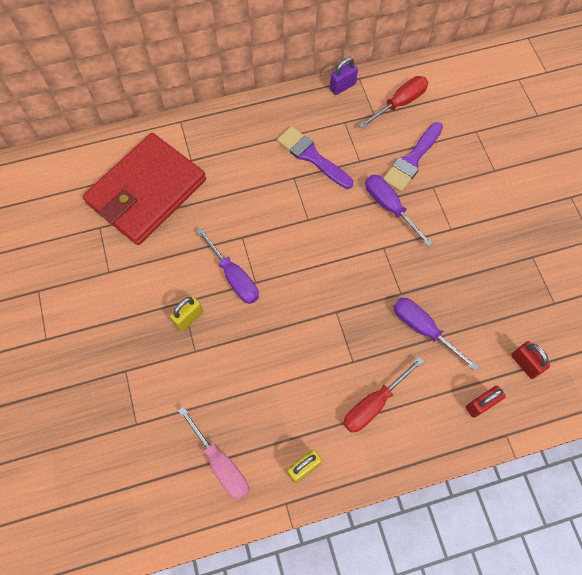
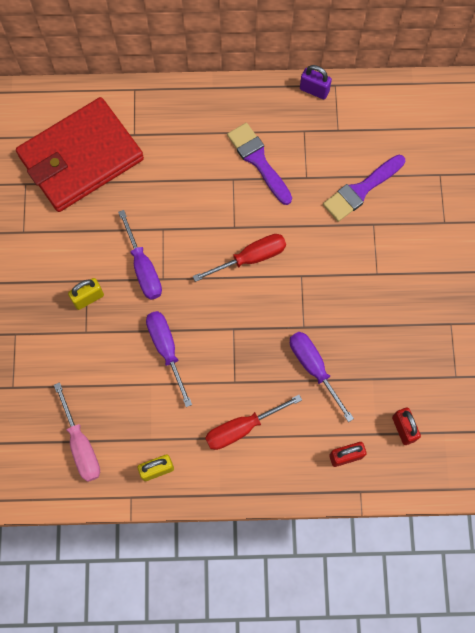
camera: 15 degrees right, 5 degrees up
(342, 86) = (314, 90): purple padlock -> purple padlock turned 45 degrees clockwise
(389, 206) = (321, 234): purple screwdriver -> purple screwdriver (166, 349)
(400, 103) = (370, 123): red screwdriver -> red screwdriver (251, 258)

